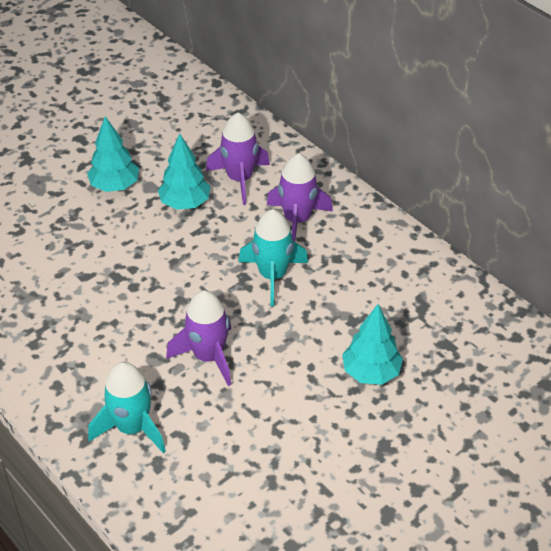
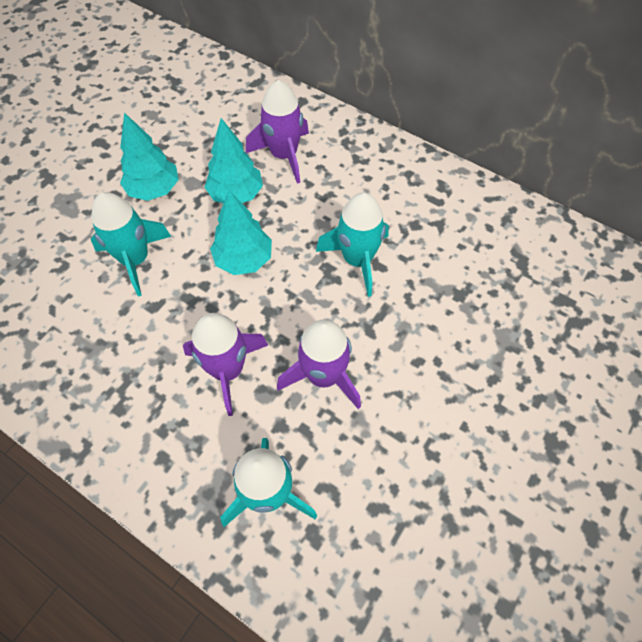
camera: 15 degrees left, 15 degrees up
(81, 238) = (135, 259): none -> turquoise rocket
(297, 220) = (359, 189): purple rocket -> purple rocket (228, 370)
(371, 372) = (502, 353): turquoise tree -> turquoise tree (244, 259)

